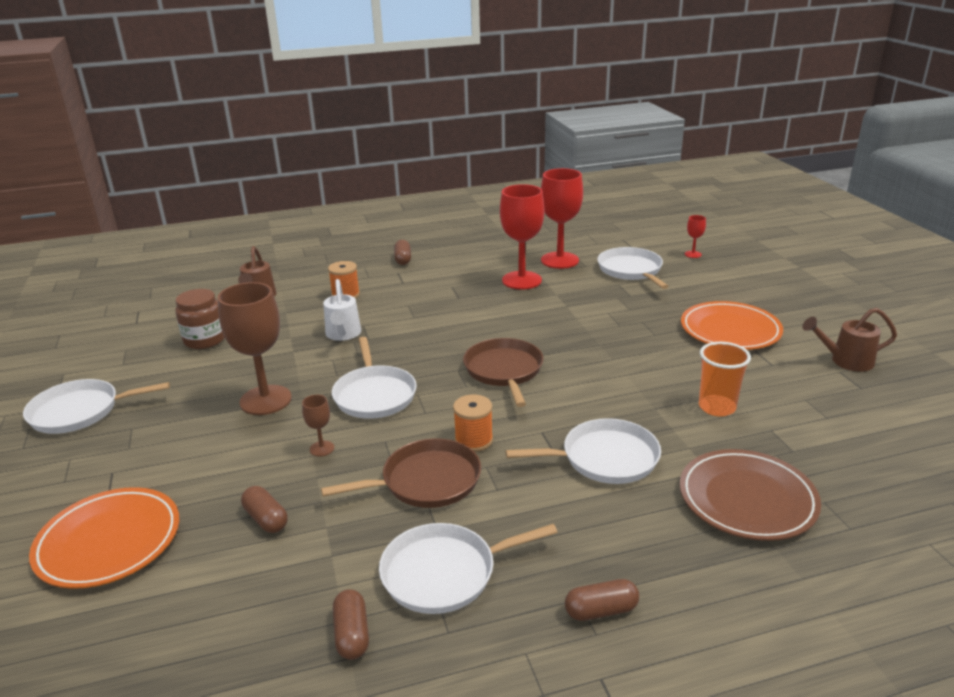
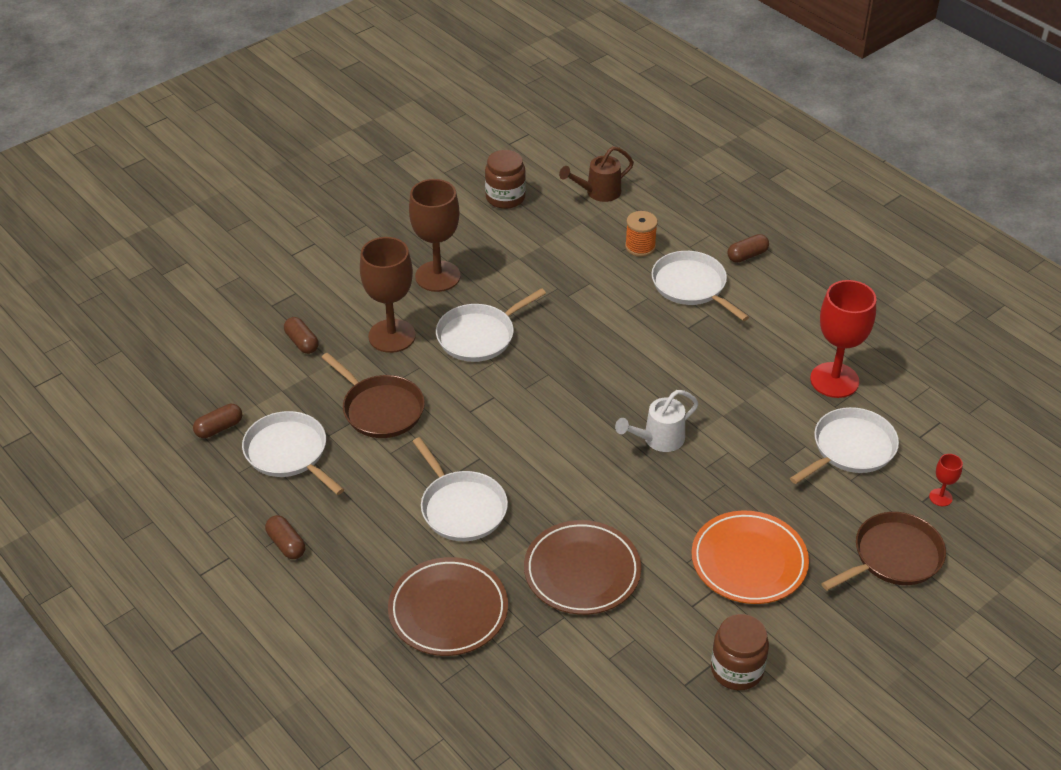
camera: 65 degrees right, 15 degrees up
(80, 411) = (372, 187): white pan -> white pan (691, 286)
(109, 542) = (249, 280): orange plate -> none
(266, 519) = (302, 342): brown capsule -> brown capsule turned 60 degrees counterclockwise
(322, 448) = (392, 336): brown goblet -> brown goblet, size x2.28
(343, 334) = (565, 276): white watering can -> white watering can (658, 439)
(474, 440) = (446, 419): orange spool -> none
(504, 371) = (563, 405): brown pan -> brown pan (893, 557)
(521, 280) = (760, 363): red goblet -> none
(717, 407) = (582, 571): orange cup -> brown plate
(846, 361) = (737, 669): brown watering can -> brown jar

